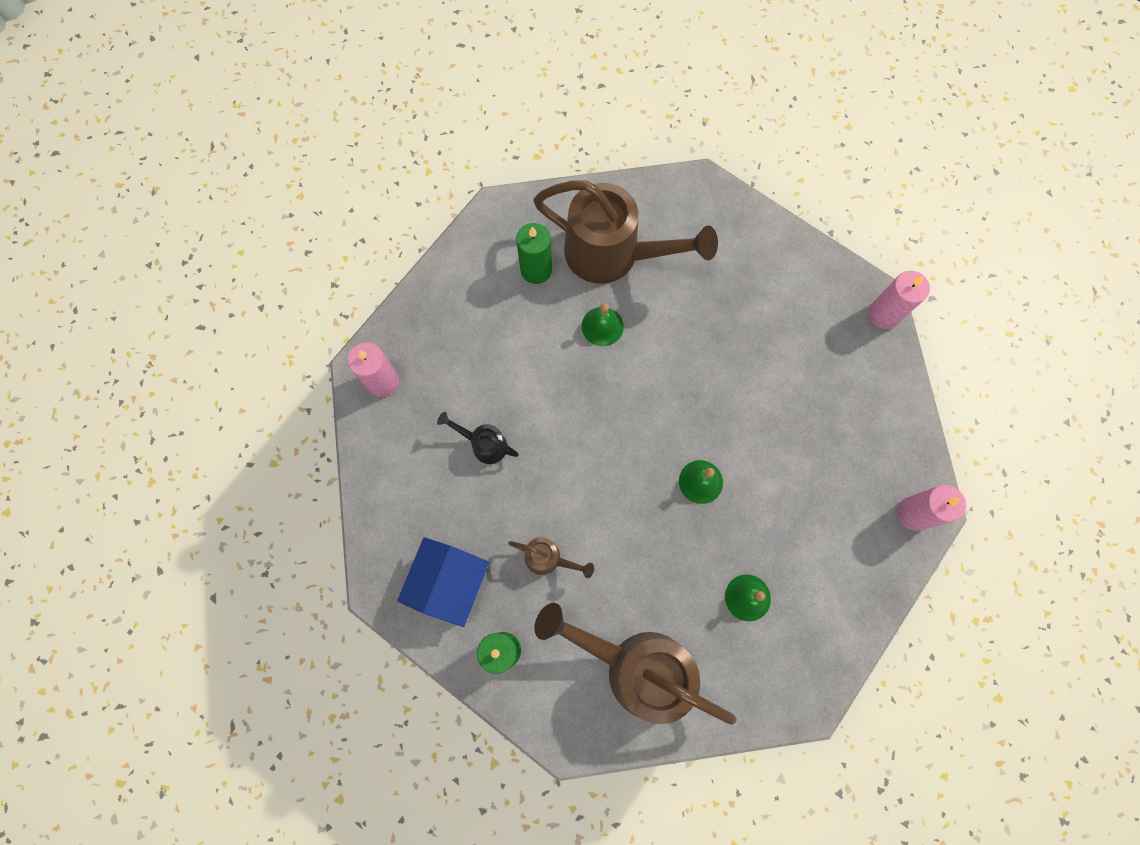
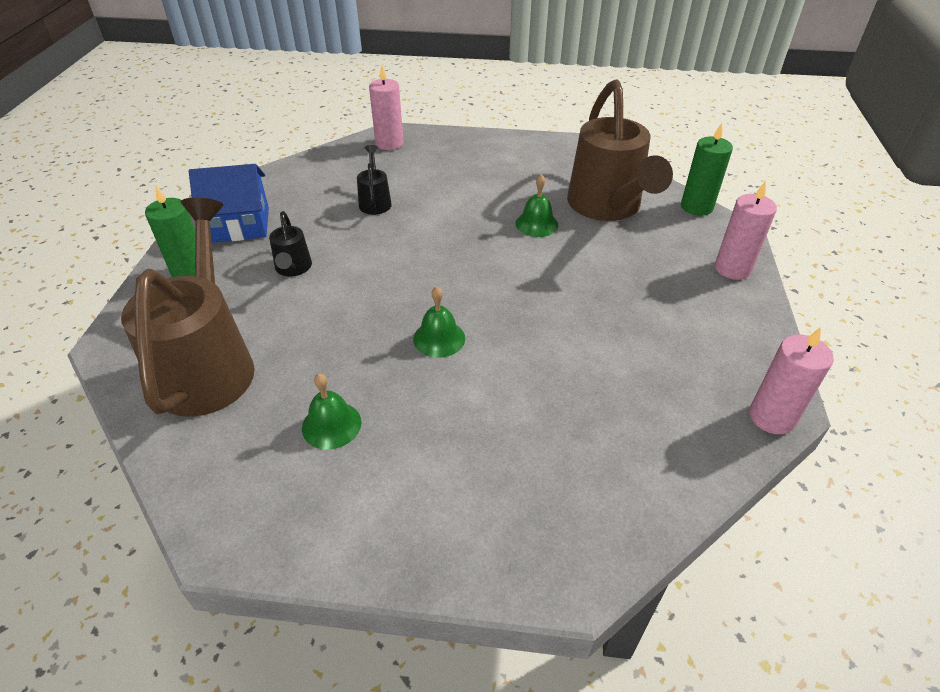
camera: 60 degrees right, 30 degrees down
(536, 270) = (549, 176): green candle -> green candle (696, 207)
(548, 558) = (293, 268): brown watering can -> black watering can
(913, 513) = (549, 558): pink candle -> pink candle (732, 269)

